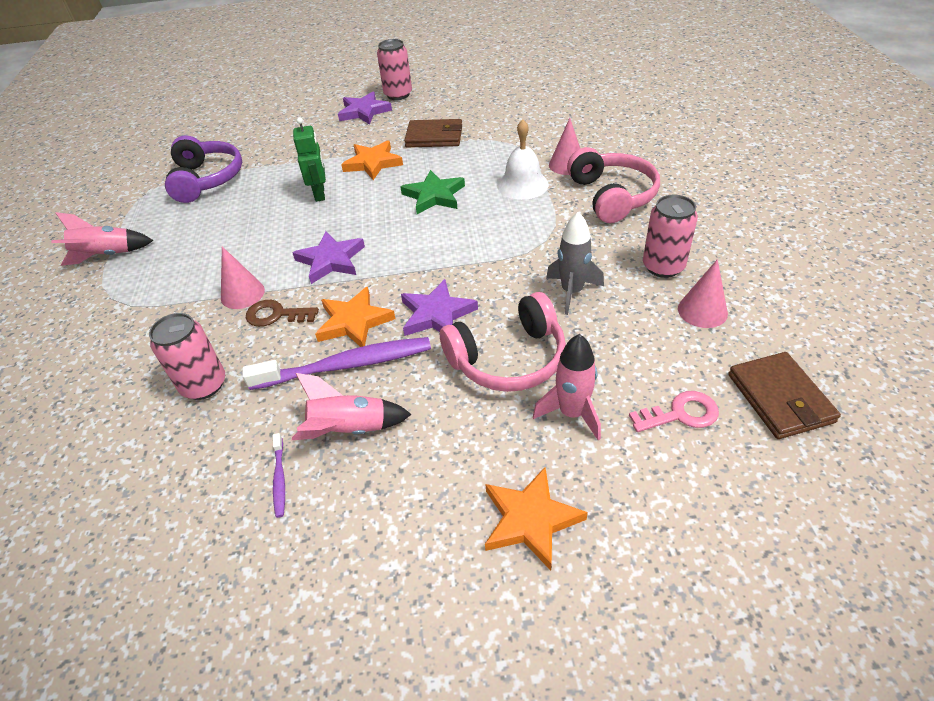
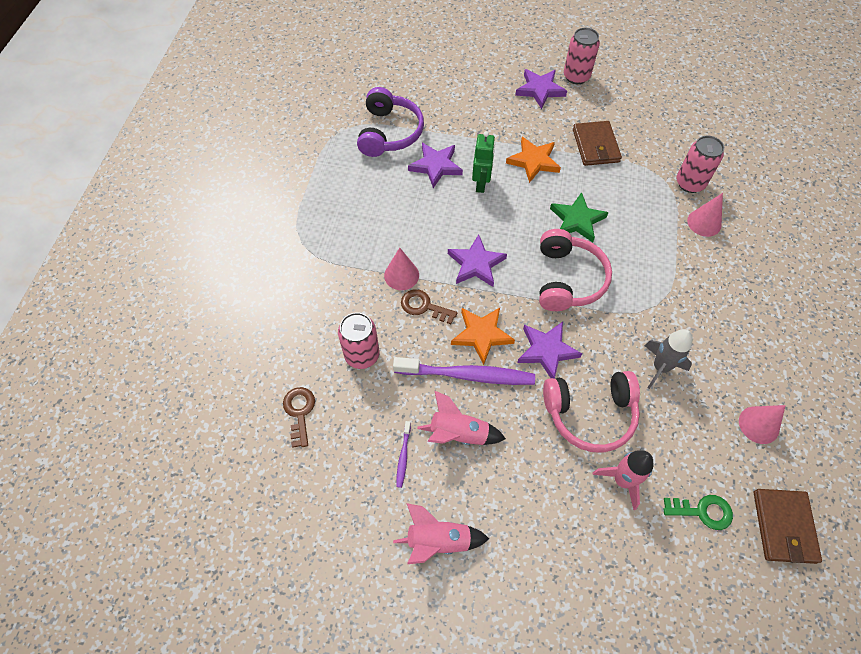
camera: 15 degrees right, 15 degrees up
(106, 255) = (301, 195): pink rocket -> pink rocket (438, 540)
(123, 473) = (299, 412): none -> brown key
(265, 192) = (436, 166): none -> purple star
(434, 137) = (595, 146): brown wallet -> brown wallet turned 60 degrees clockwise
(522, 184) = (657, 233): white bell -> none
(530, 520) = (565, 554): orange star -> none
(611, 196) = (730, 275): pink headphones -> pink headphones (567, 279)
(663, 266) = (745, 368): pink can -> pink can (690, 183)
(681, 414) = (703, 511): pink key -> green key

